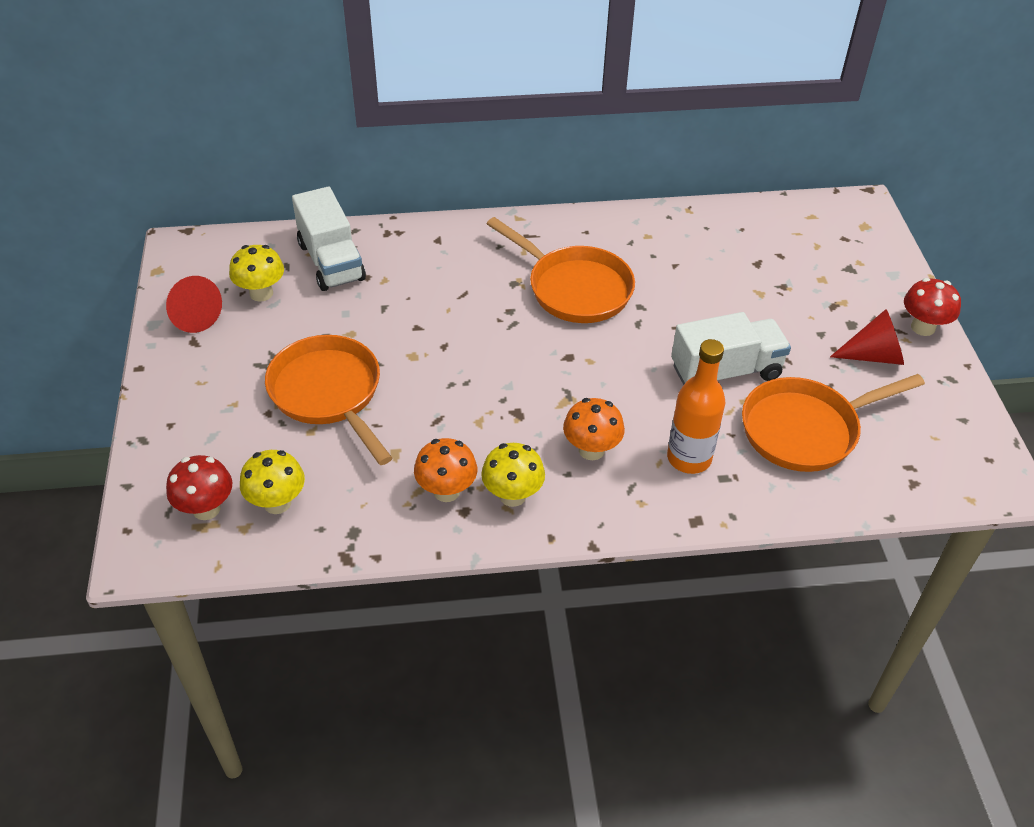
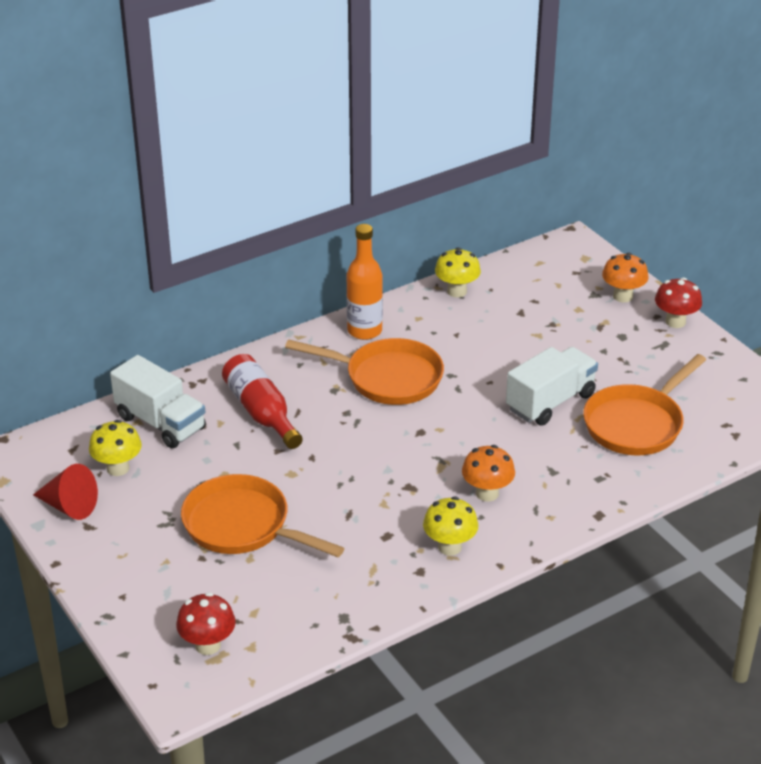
camera: 25 degrees left, 10 degrees down
(277, 503) = (264, 619): yellow mushroom -> yellow mushroom (457, 291)
(429, 283) = (261, 412): none -> red bottle
(446, 491) = (395, 562): orange mushroom -> orange mushroom (623, 296)
(689, 458) = (565, 473): orange bottle -> orange bottle (364, 331)
(873, 356) = (652, 354): red cone -> none

